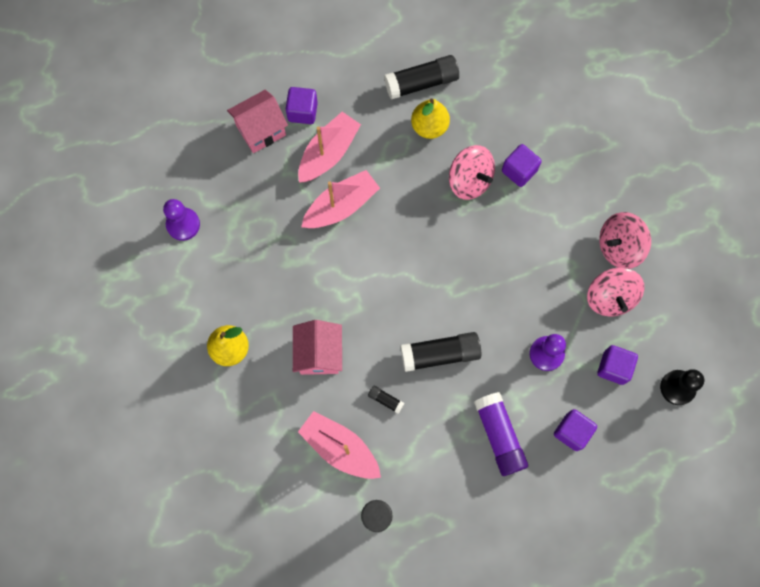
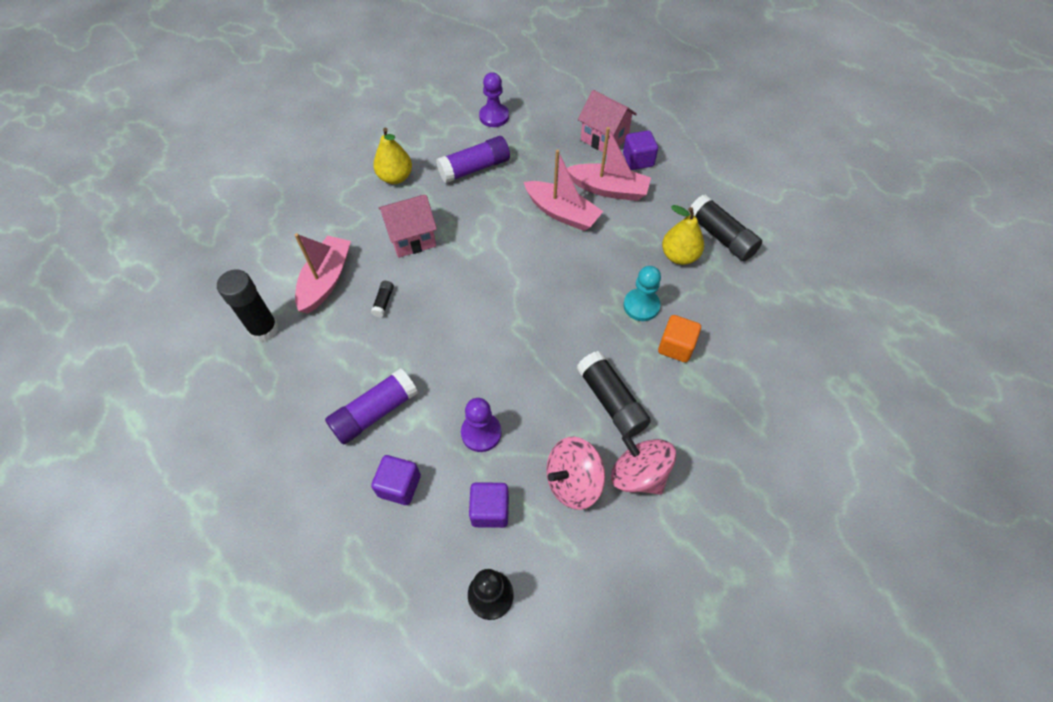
camera: 70 degrees right, 15 degrees down
(250, 267) = (474, 168): none -> purple glue stick
(440, 354) = (445, 333): black glue stick -> black glue stick (611, 401)
(470, 180) = (641, 306): pink spinning top -> turquoise pawn
(519, 171) = (676, 346): purple cube -> orange cube

